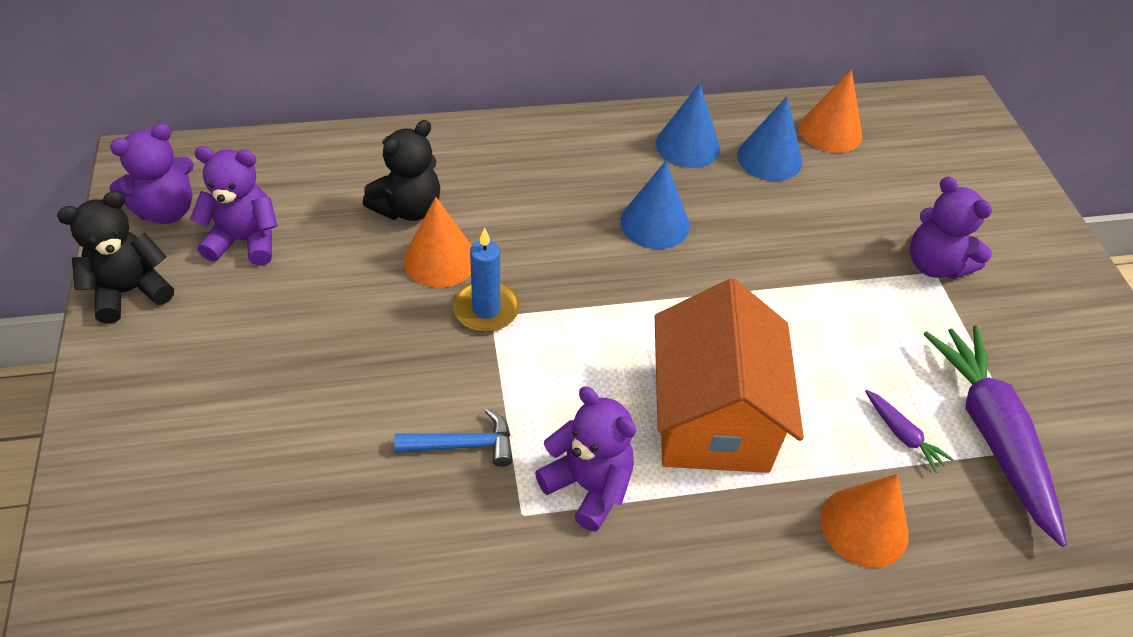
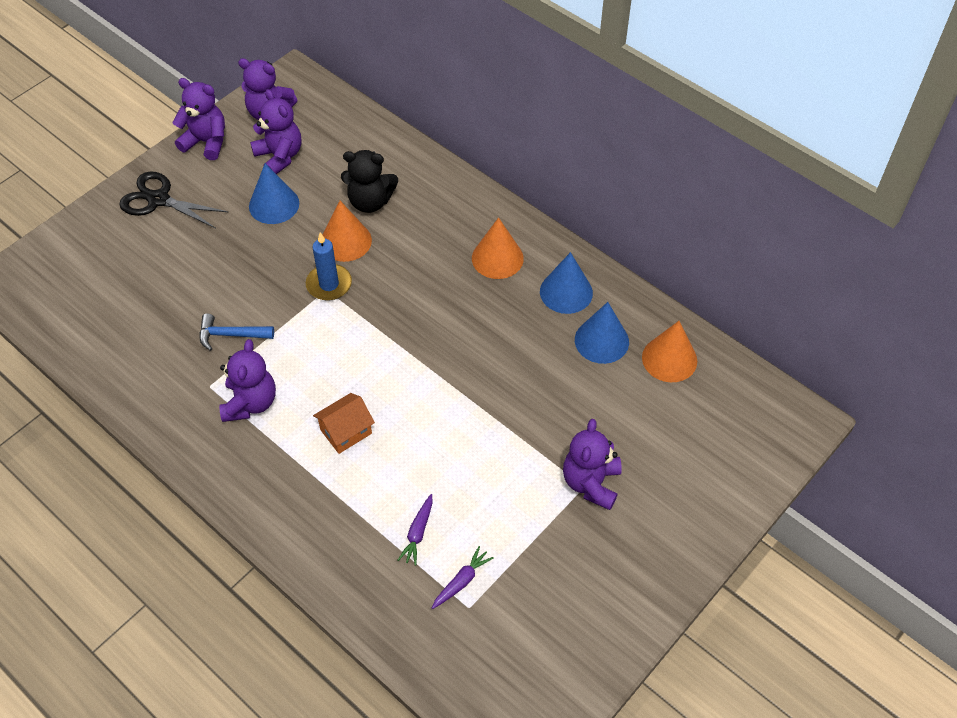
camera: 55 degrees right, 5 degrees up
(130, 291) = (206, 142): black teddy bear -> purple teddy bear
(158, 392) = (158, 200): none -> black scissors
(463, 445) = (230, 335): blue hammer -> blue hammer turned 135 degrees clockwise
(655, 223) = (475, 317): blue cone -> blue cone (274, 204)
(712, 417) = (346, 431): orange house -> orange house, size x0.47
(864, 526) = (331, 544): orange cone -> orange cone (497, 258)
(992, 435) = (461, 581): purple carrot -> purple carrot, size x0.42

